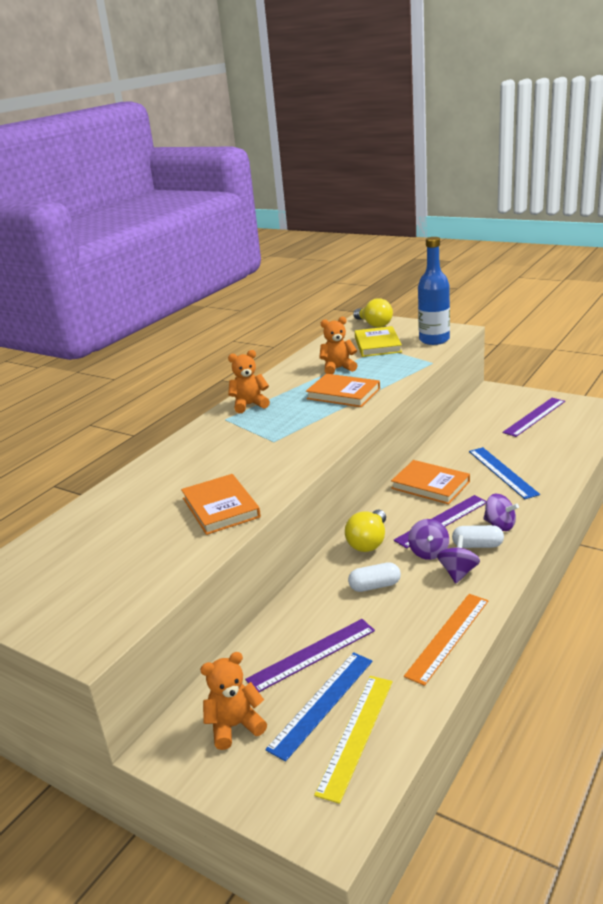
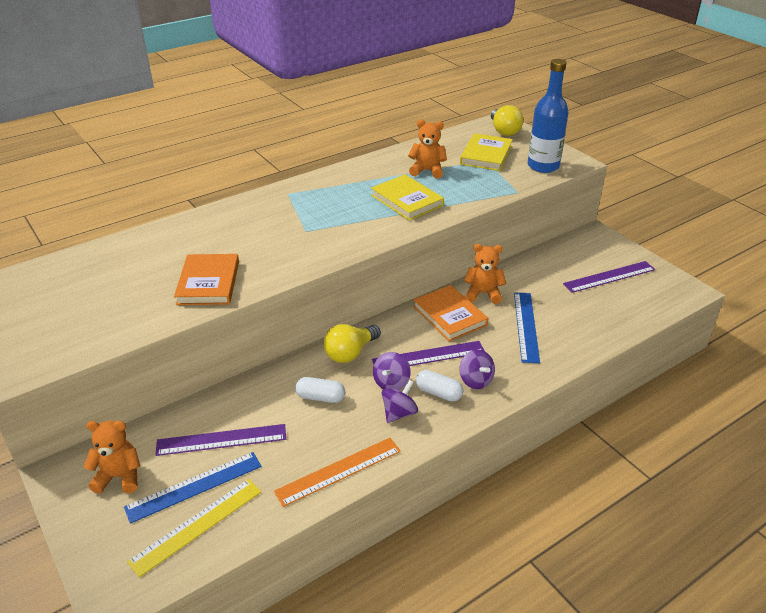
camera: 20 degrees right, 10 degrees up
(249, 405) = (319, 185): orange teddy bear -> orange teddy bear (483, 293)
(343, 394) = (407, 200): orange book -> yellow book

